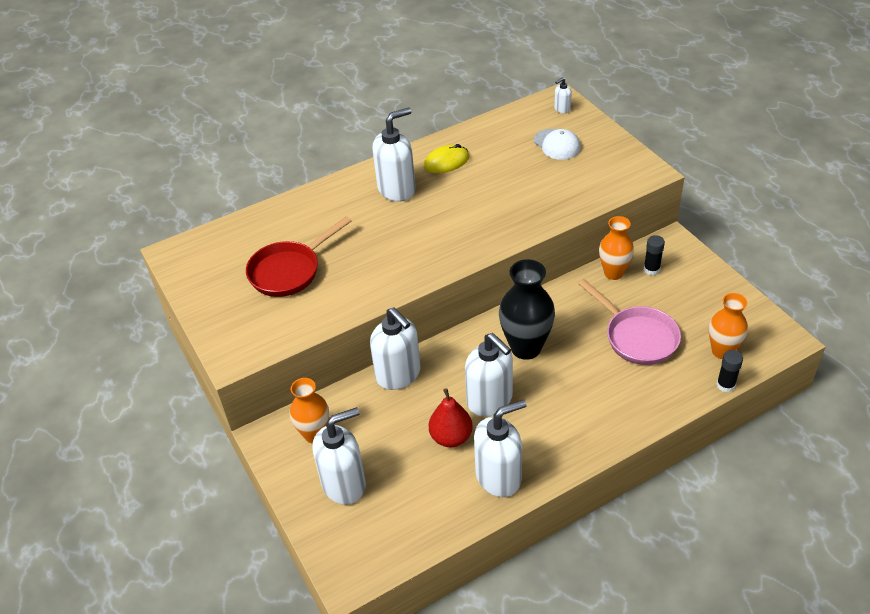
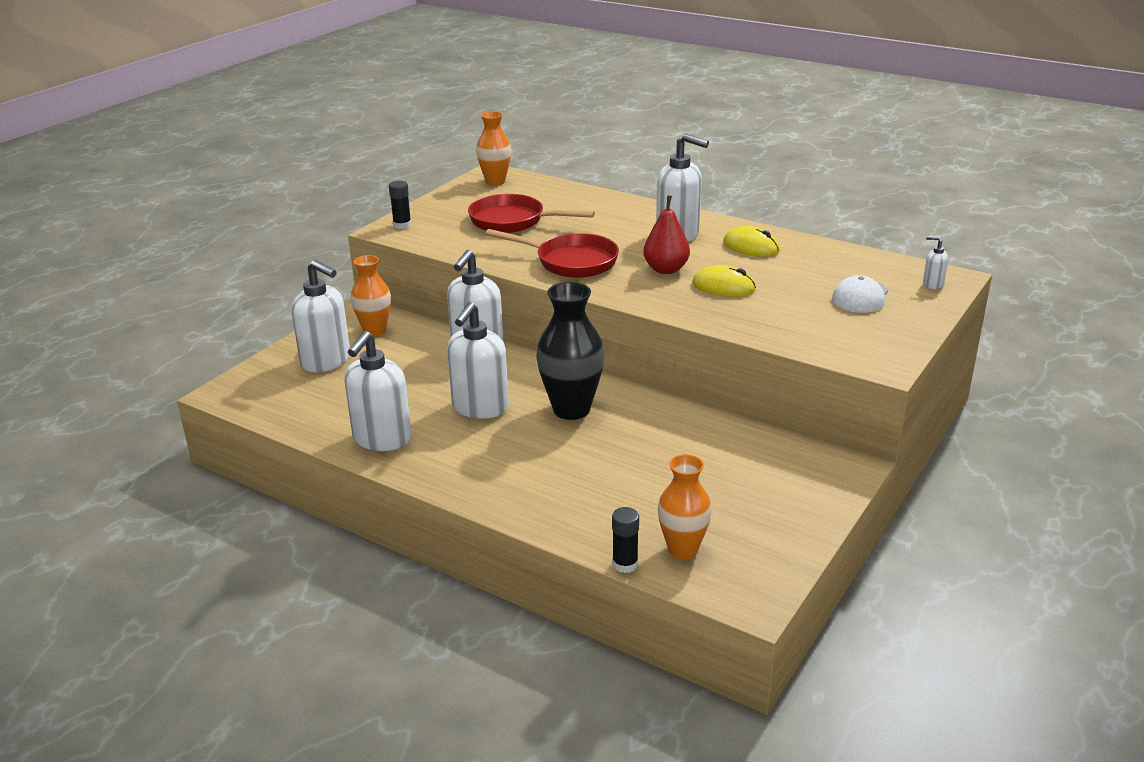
camera: 60 degrees right, 15 degrees down
(395, 261) = (571, 262): none -> red pan
(451, 437) = (416, 399): red pear -> red pear (666, 269)
(498, 198) = (723, 287): none -> yellow mouse
(499, 476) = (381, 439): white soap dispenser -> white soap dispenser turned 75 degrees clockwise
(613, 273) = (745, 437): orange vase -> orange vase (495, 182)
(637, 337) = (652, 478): pink pan -> none
(651, 269) = (780, 462): black glue stick -> black glue stick (402, 225)

